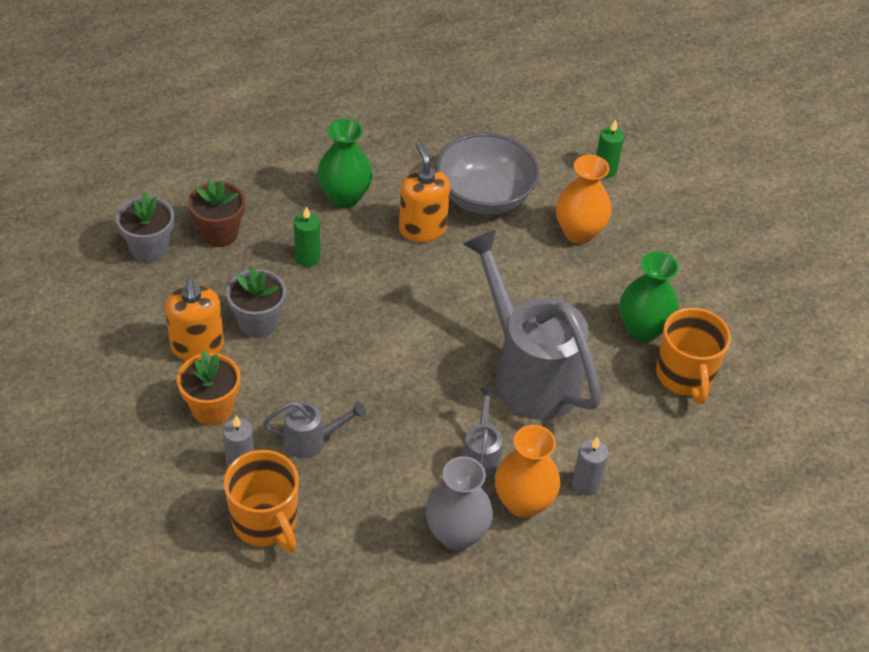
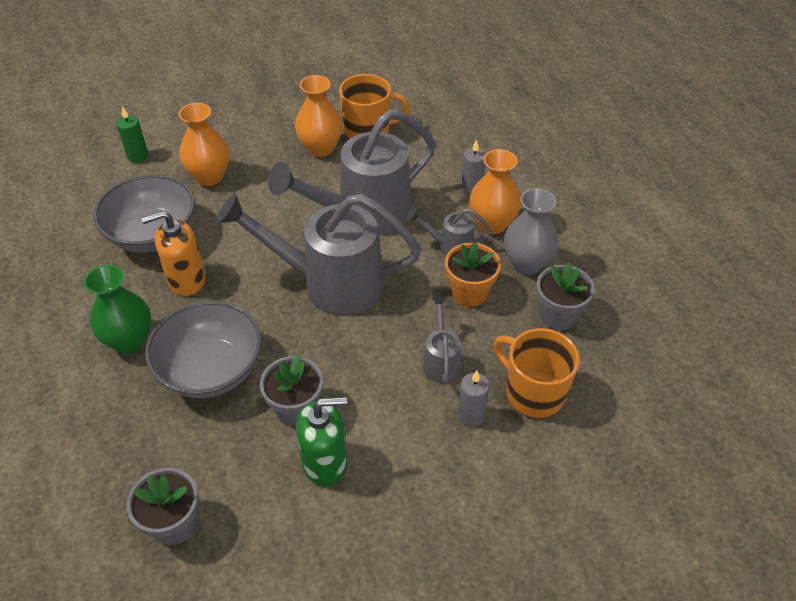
camera: 85 degrees left, 0 degrees up
(197, 346) = (325, 463): orange soap dispenser -> green soap dispenser
(212, 408) = (406, 443): orange flower pot -> orange flower pot (469, 293)
(219, 233) = (162, 453): brown flower pot -> none
(265, 522) = (533, 392): orange mug -> orange mug turned 105 degrees counterclockwise
(307, 257) = (211, 370): green candle -> grey bowl
(373, 559) = (558, 315): none -> grey flower pot
(419, 344) = (330, 284): none -> grey watering can
(643, 329) = (320, 148): green vase -> orange vase

